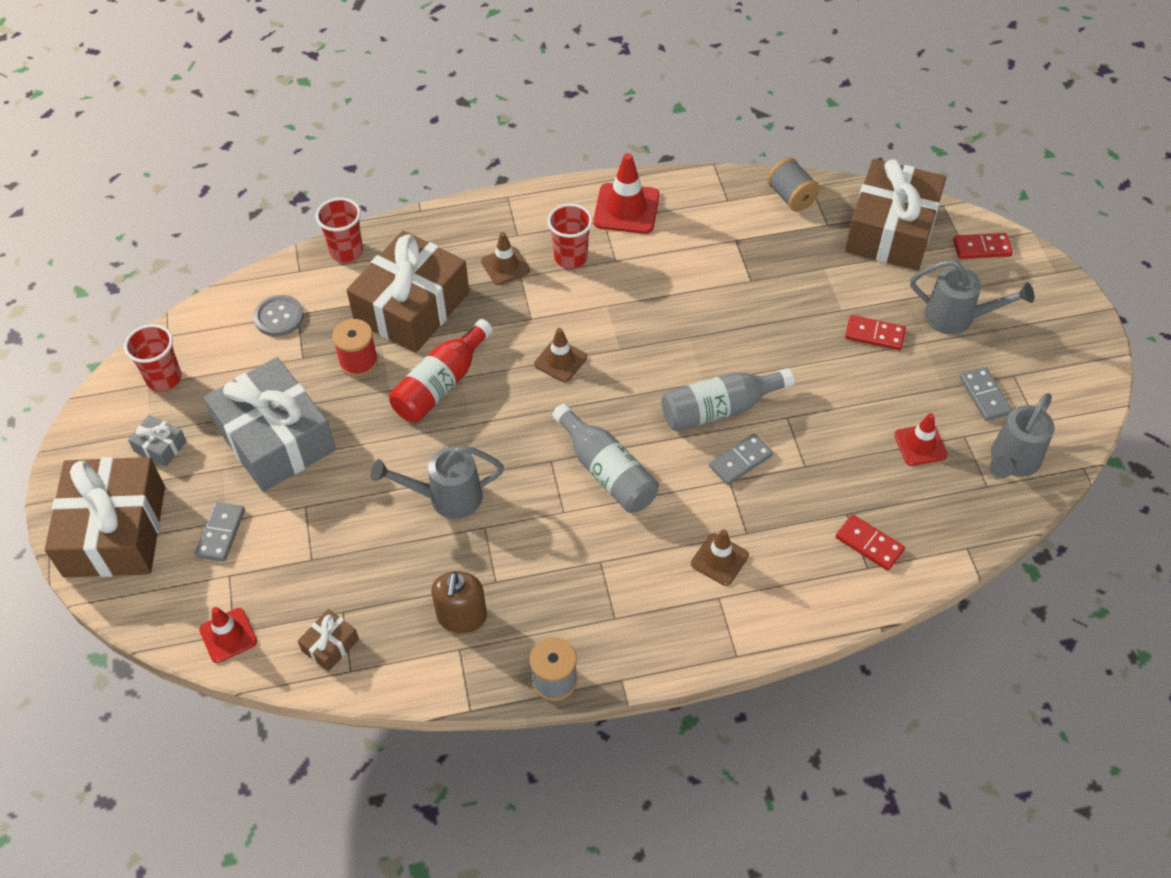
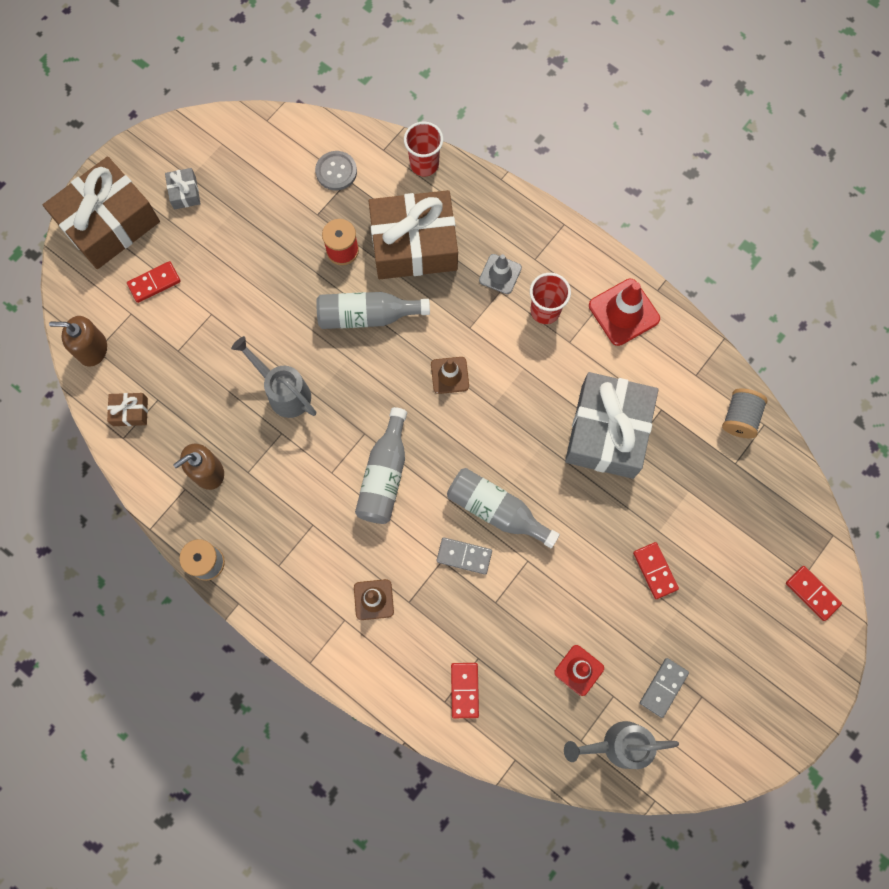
camera: 50 degrees right, 20 degrees up
(164, 379) = (233, 149): red cup -> none
(221, 533) = (154, 283): grey domino -> red domino
(228, 635) = (92, 349): red traffic cone -> brown soap dispenser
(275, 438) = (244, 253): grey gift -> grey gift (607, 431)
(441, 384) = (367, 316): red bottle -> grey bottle
(505, 266) = (500, 274): brown traffic cone -> grey traffic cone
(891, 230) = (770, 514): brown gift -> none
(957, 318) = (723, 620): grey watering can -> none

